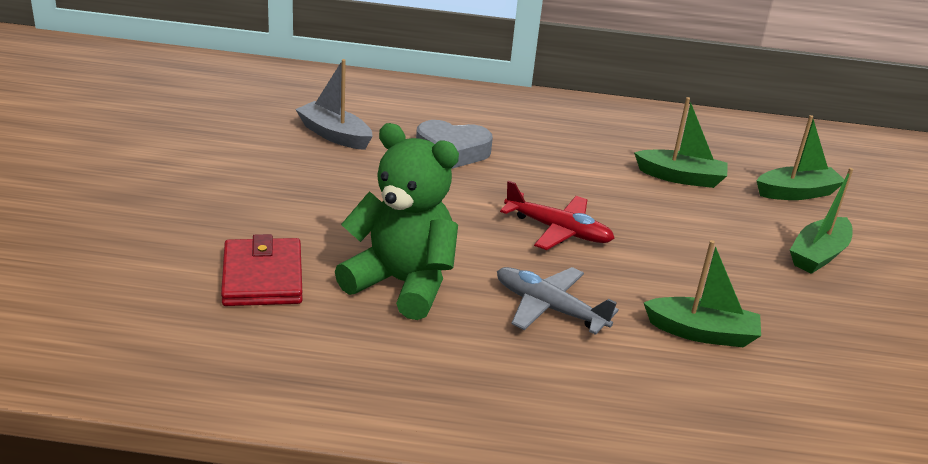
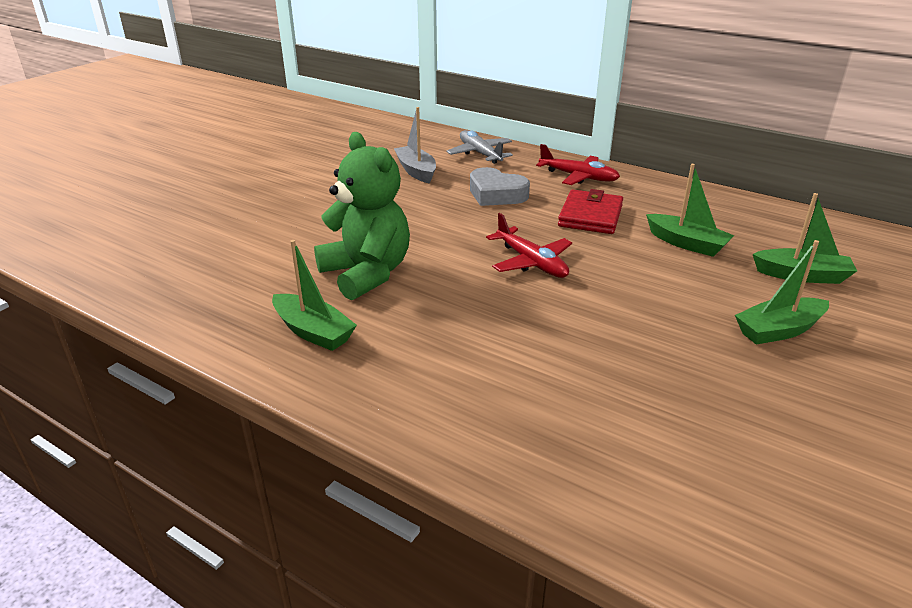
camera: 30 degrees right, 0 degrees up
(262, 277) = (273, 250): red wallet -> red wallet (590, 216)
(518, 113) = (578, 177): none -> red plane
(550, 308) = (467, 316): grey plane -> grey plane (480, 154)
(702, 333) = (590, 366): green boat -> green boat (313, 332)

